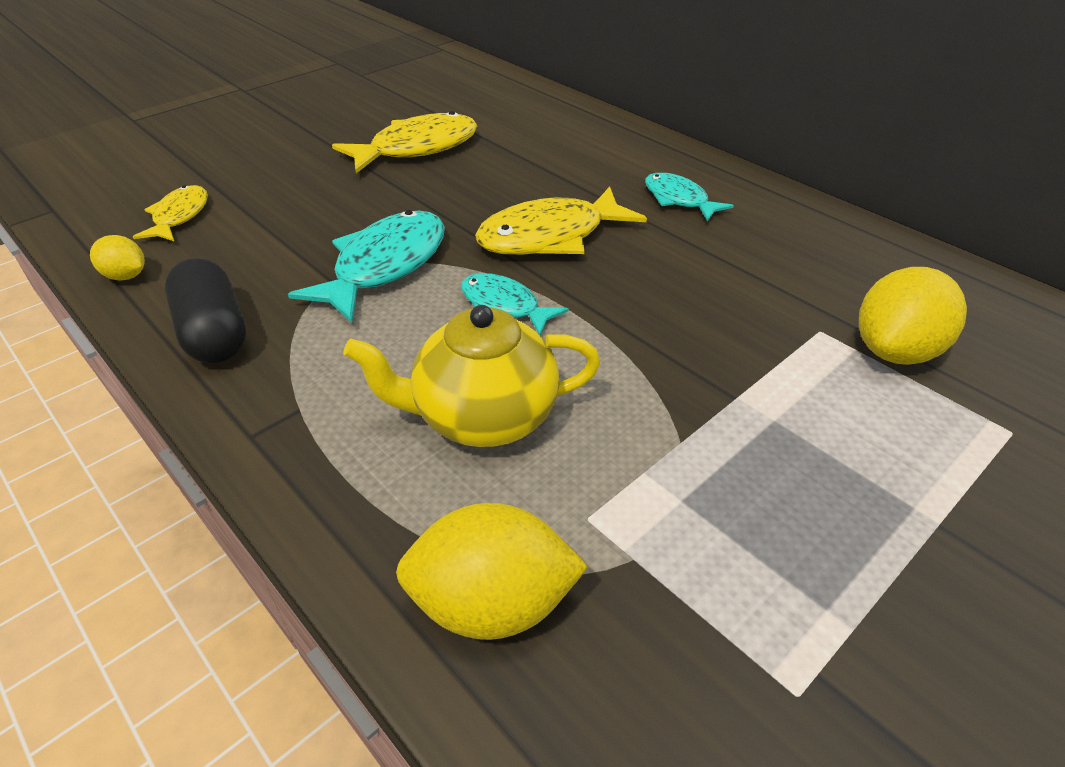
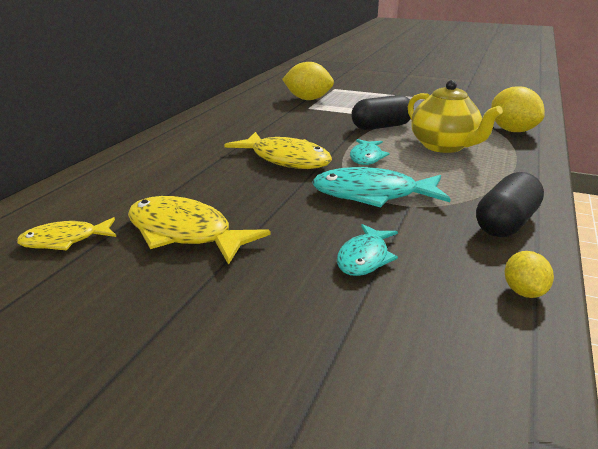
camera: 115 degrees left, 15 degrees down
(179, 216) = (422, 314): yellow fish -> yellow fish (65, 240)
(643, 383) = (381, 127): none -> black capsule
(679, 199) = (212, 138): turquoise fish -> turquoise fish (364, 258)

